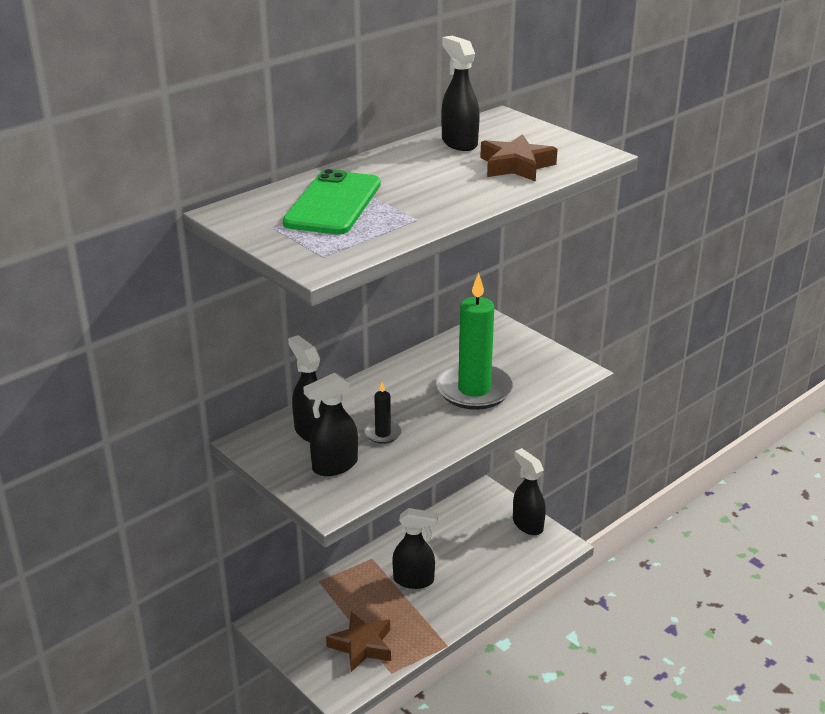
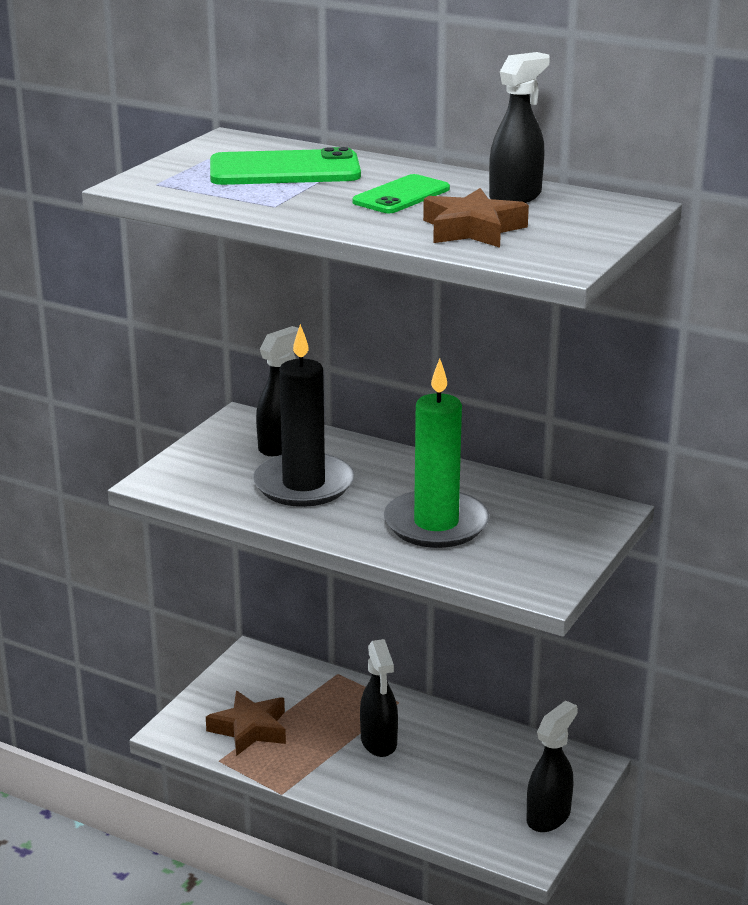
camera: 70 degrees right, 5 degrees down
(334, 466) = (227, 470): black spray bottle -> none
(383, 434) = (303, 485): black candle -> black candle, size x2.21
(428, 175) = (401, 195): none -> green phone

